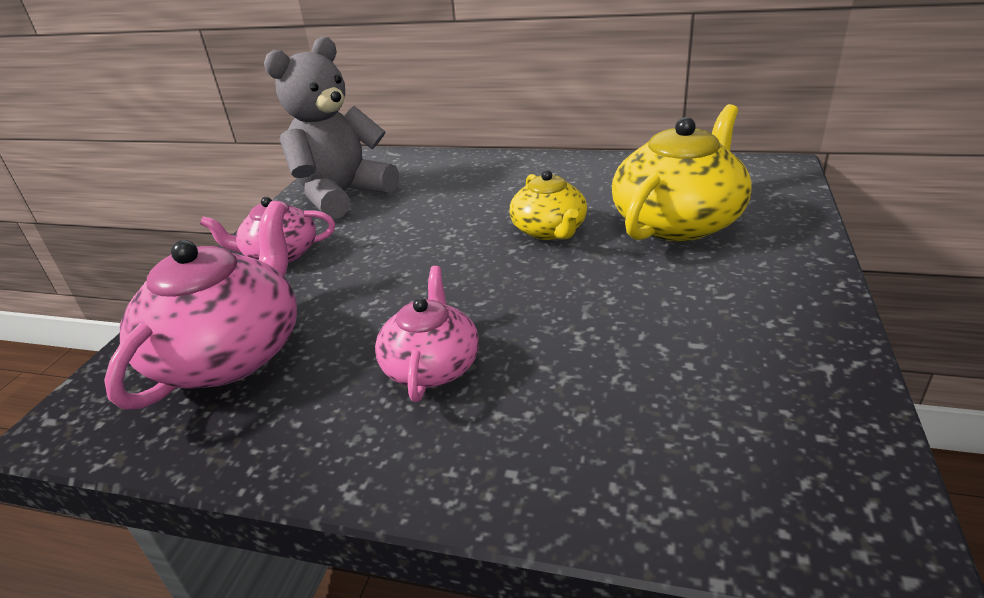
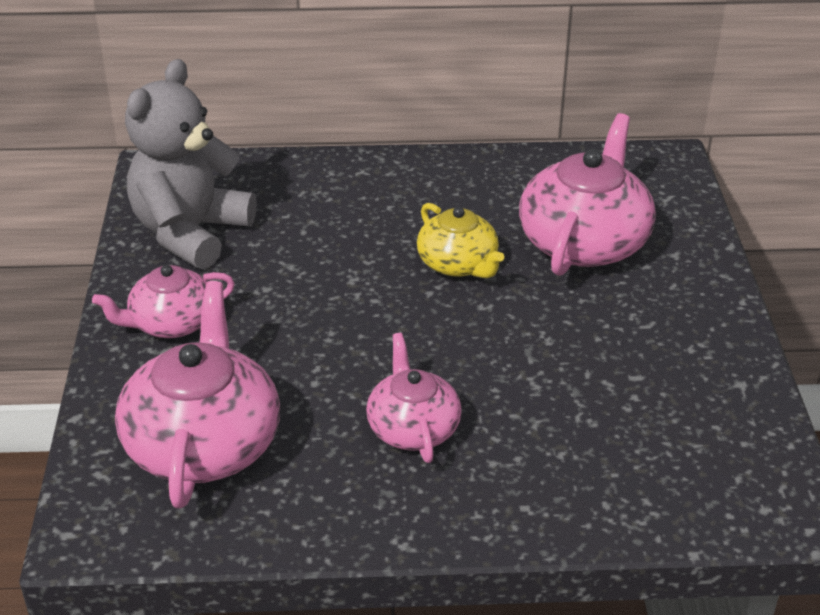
camera: 20 degrees left, 5 degrees up
(678, 221) = (584, 241): yellow teapot -> pink teapot

